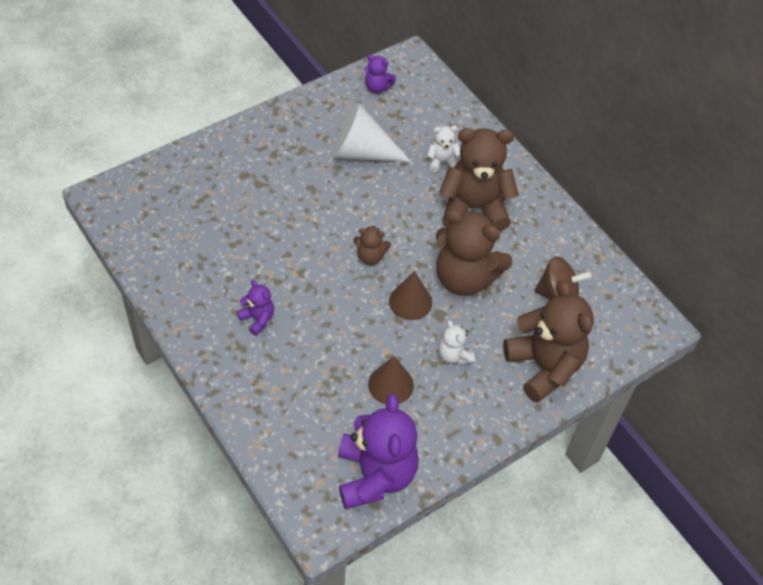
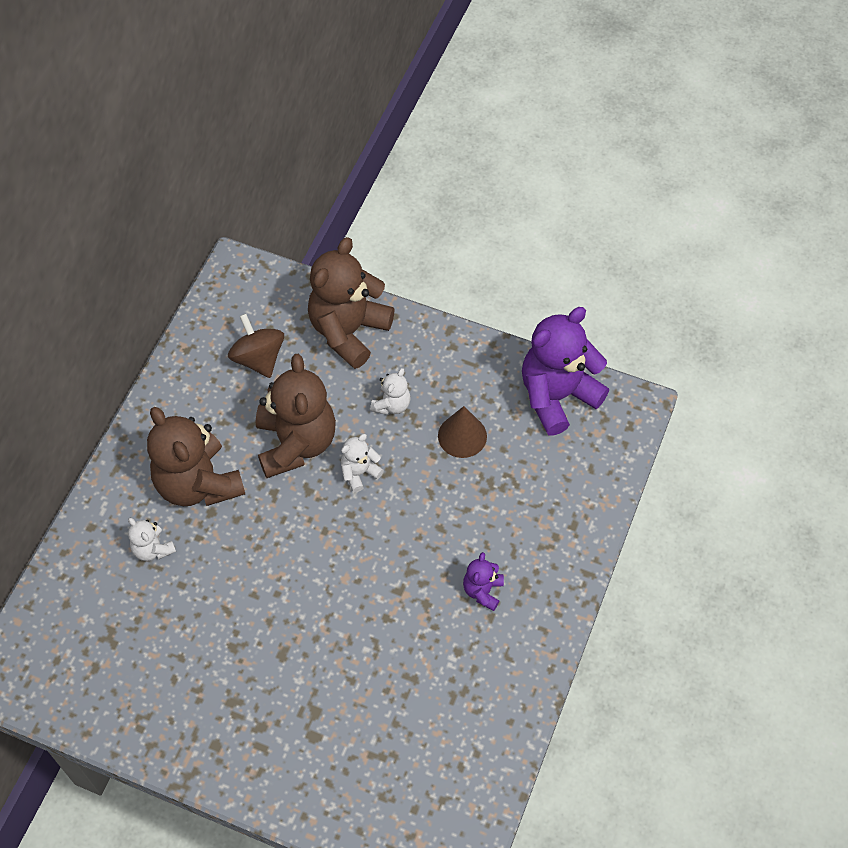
camera: 120 degrees left, 5 degrees up
(361, 152) = (193, 637): white cone -> none
(370, 256) = (331, 539): brown teddy bear -> none
(377, 87) = (76, 685): purple teddy bear -> none
(410, 301) = (359, 473): brown cone -> white teddy bear

